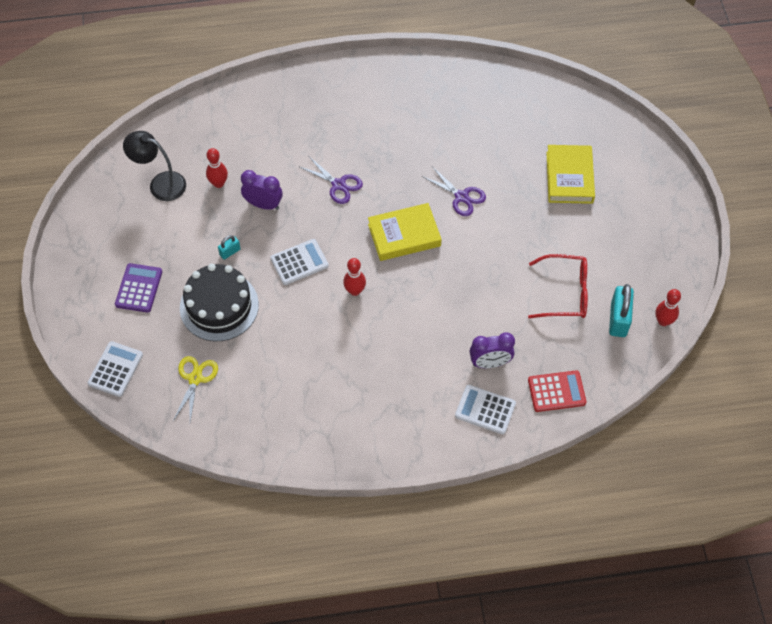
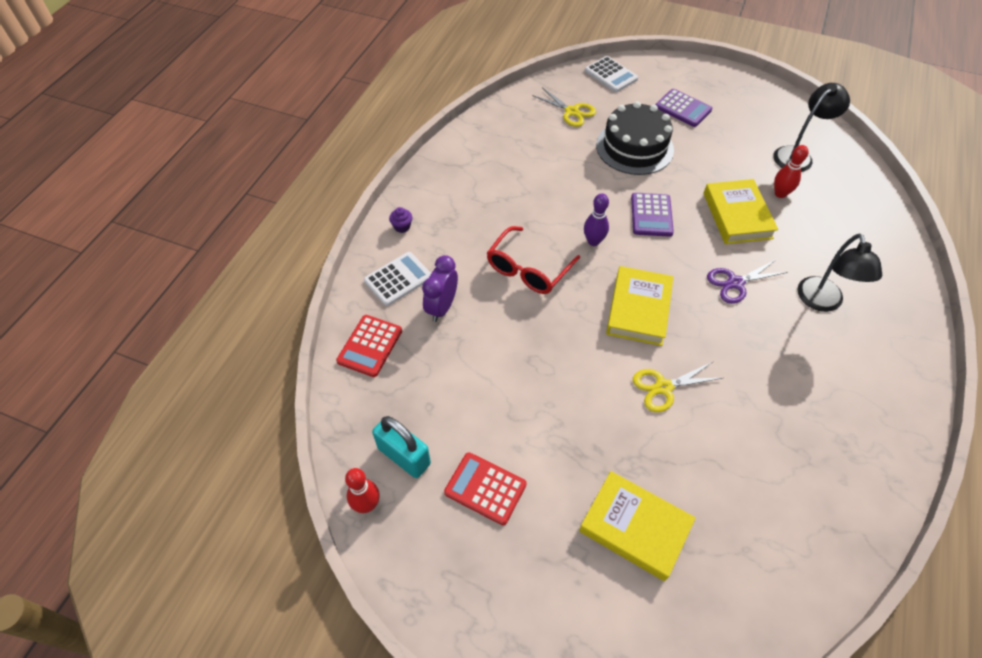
camera: 120 degrees right, 5 degrees down
(230, 252) = (691, 173): turquoise padlock -> none
(263, 204) = (737, 215): purple clock -> yellow book
(299, 262) = (651, 215): white calculator -> purple calculator
(324, 130) = (822, 302): none -> black lamp
(355, 291) = (593, 241): red bowling pin -> purple bowling pin
(430, 440) = (402, 227): none -> purple cupcake
(461, 197) = (663, 387): purple scissors -> yellow scissors
(565, 293) = (473, 421): red glasses -> red glasses (528, 269)
(604, 263) = (485, 488): none -> red calculator

